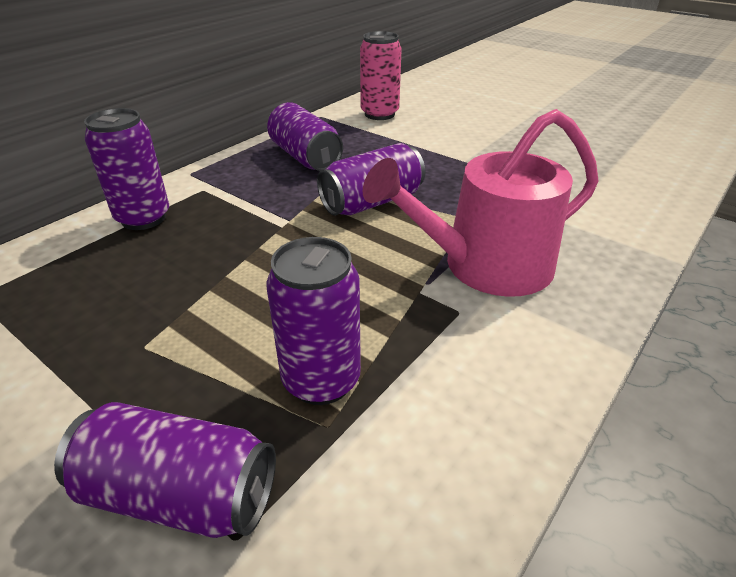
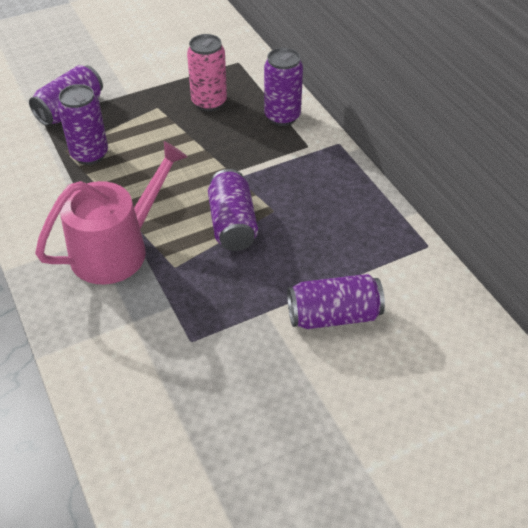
camera: 115 degrees right, 10 degrees up
(305, 157) = (333, 209): purple can -> purple can (333, 316)
(379, 114) = (412, 294): pink can -> pink can (209, 102)
(486, 266) = (117, 249): pink watering can -> pink watering can turned 45 degrees clockwise

